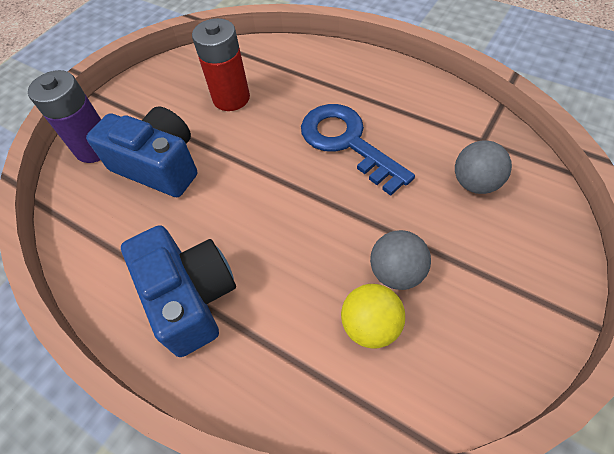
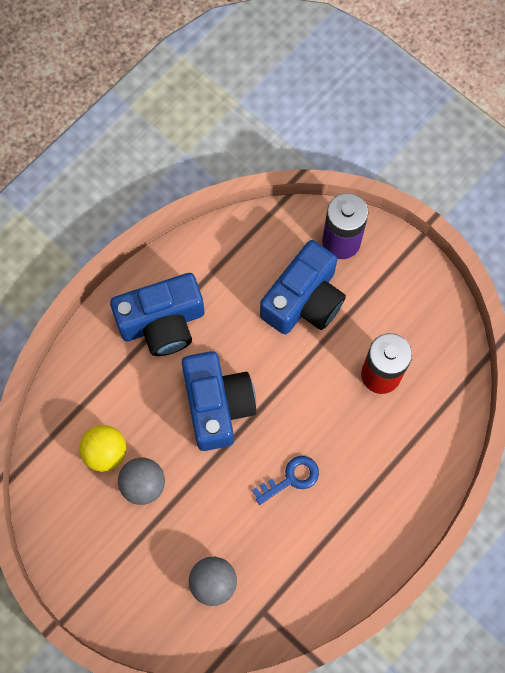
camera: 95 degrees right, 15 degrees up
(285, 218) = (217, 405): none -> blue camera
(347, 142) = (291, 478): blue key -> blue key, size x0.54

